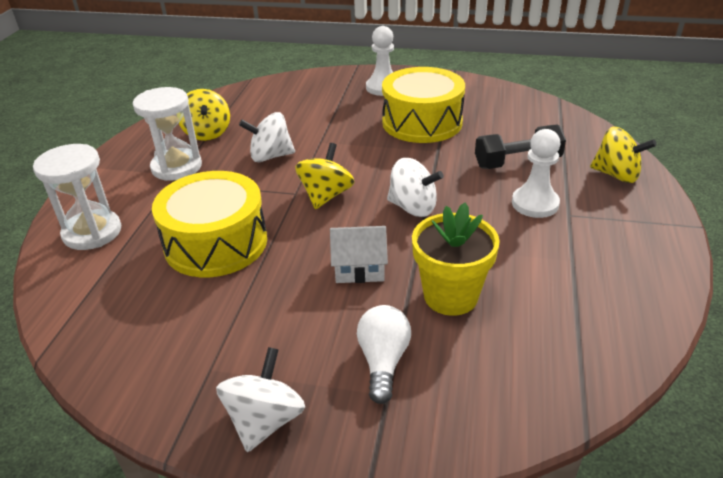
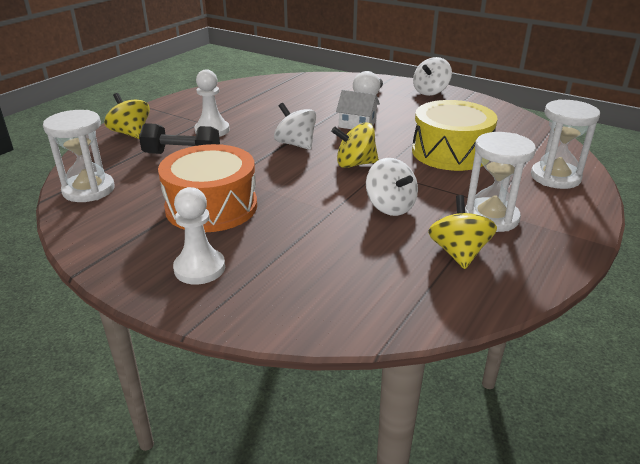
camera: 160 degrees left, 5 degrees down
(270, 156) = (390, 207): white spinning top -> white spinning top turned 45 degrees clockwise
(326, 196) = (355, 164): yellow spinning top -> yellow spinning top turned 45 degrees clockwise
(422, 122) = (211, 207): yellow drum -> orange drum
(450, 296) = (315, 106): yellow flower pot -> none
(540, 112) = (89, 190): none -> white hourglass

